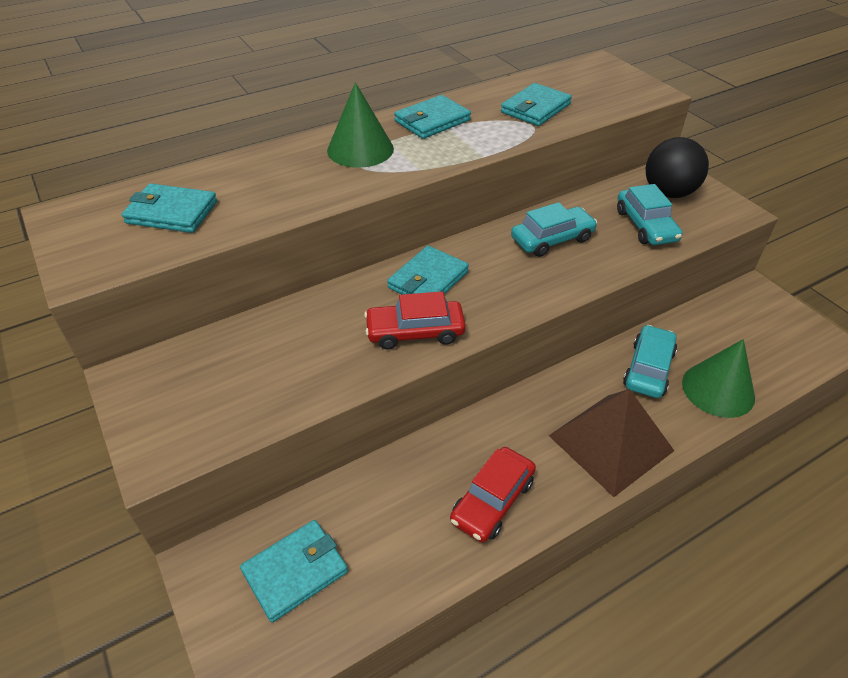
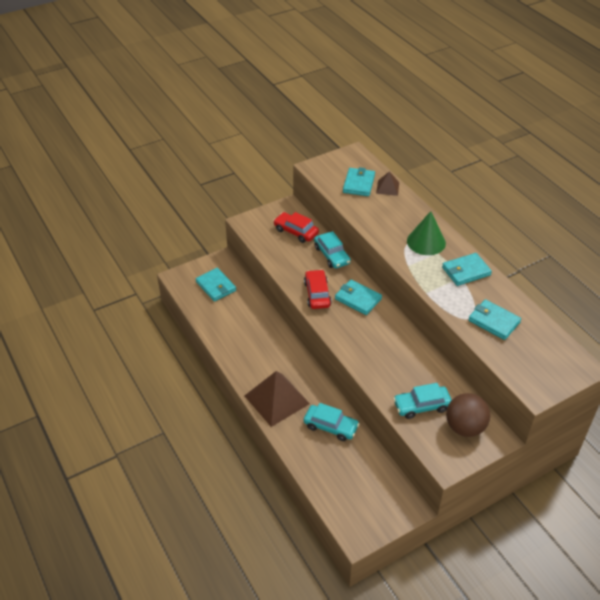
camera: 90 degrees right, 0 degrees up
(198, 180) = (387, 187): none -> brown pyramid
(432, 121) = (466, 271): turquoise wallet -> turquoise wallet turned 75 degrees counterclockwise
(492, 500) = (244, 349): red car -> red car (296, 231)
(552, 239) = (401, 355): turquoise car -> turquoise car (331, 255)
(668, 193) = (465, 427): black ball -> brown ball
(718, 389) = (315, 458): green cone -> none

